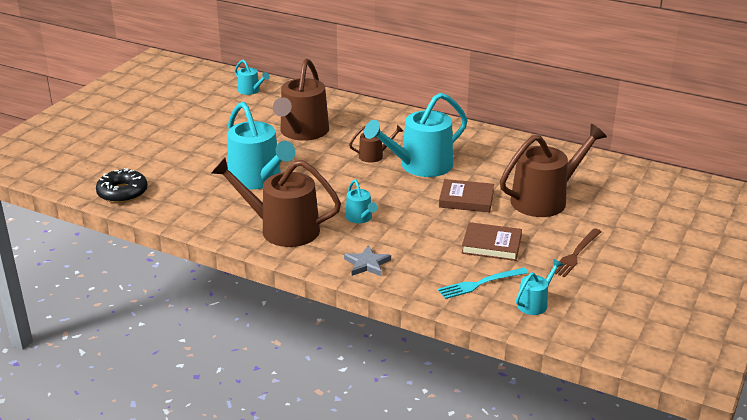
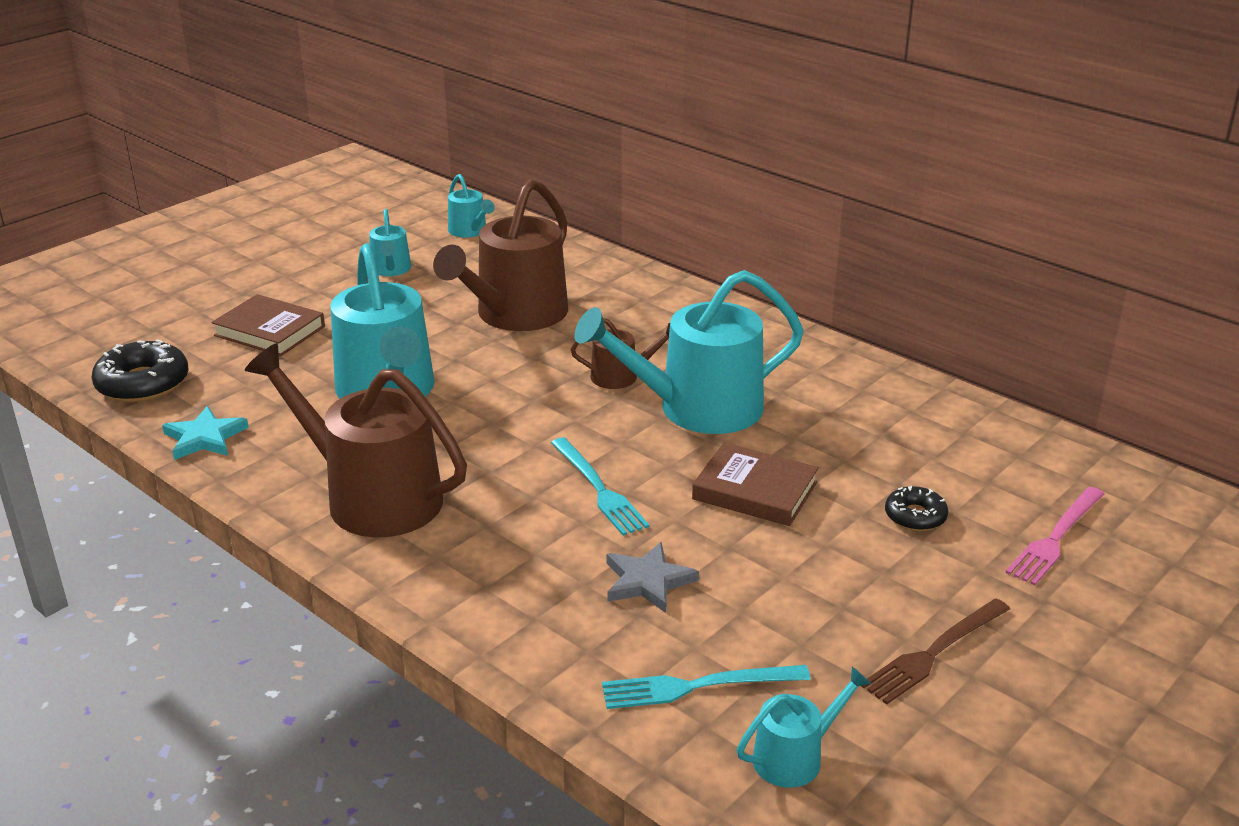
camera: 15 degrees right, 0 degrees up
(176, 214) = (205, 438): none -> turquoise star
(360, 218) = (529, 497): turquoise watering can -> turquoise watering can (391, 269)
(367, 264) = (490, 599): grey star -> grey star (648, 581)
(392, 209) = (598, 489): none -> turquoise fork
(491, 245) = (761, 600): brown book -> brown book (269, 331)
(544, 200) = (915, 516): brown watering can -> black donut
(609, 200) = (1055, 538): none -> pink fork

